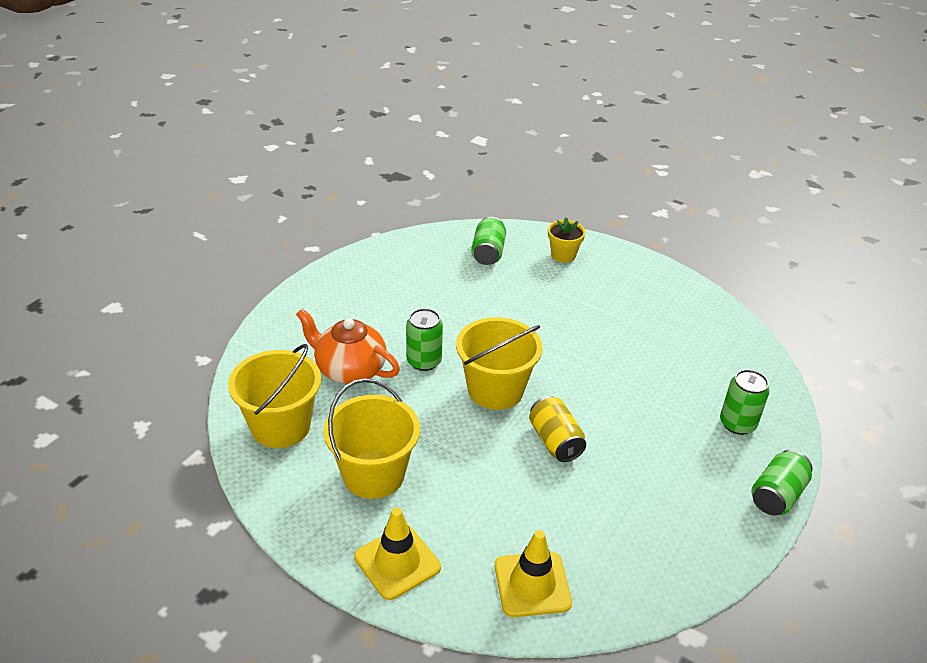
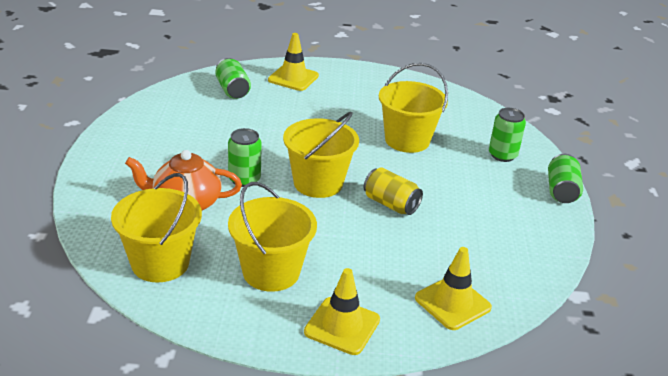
camera: 30 degrees left, 5 degrees down
(563, 255) = (293, 78): yellow flower pot -> yellow traffic cone
(634, 369) = (407, 140): none -> yellow bucket

